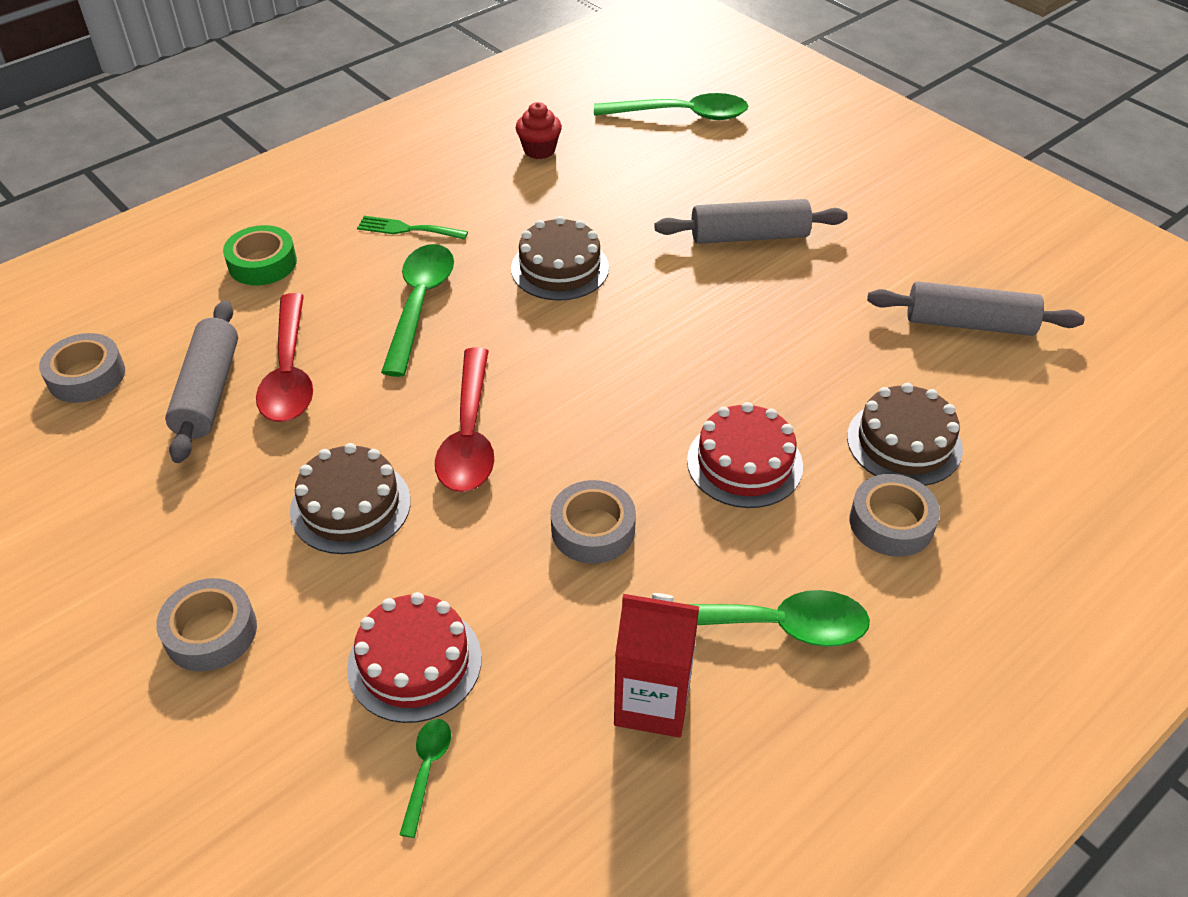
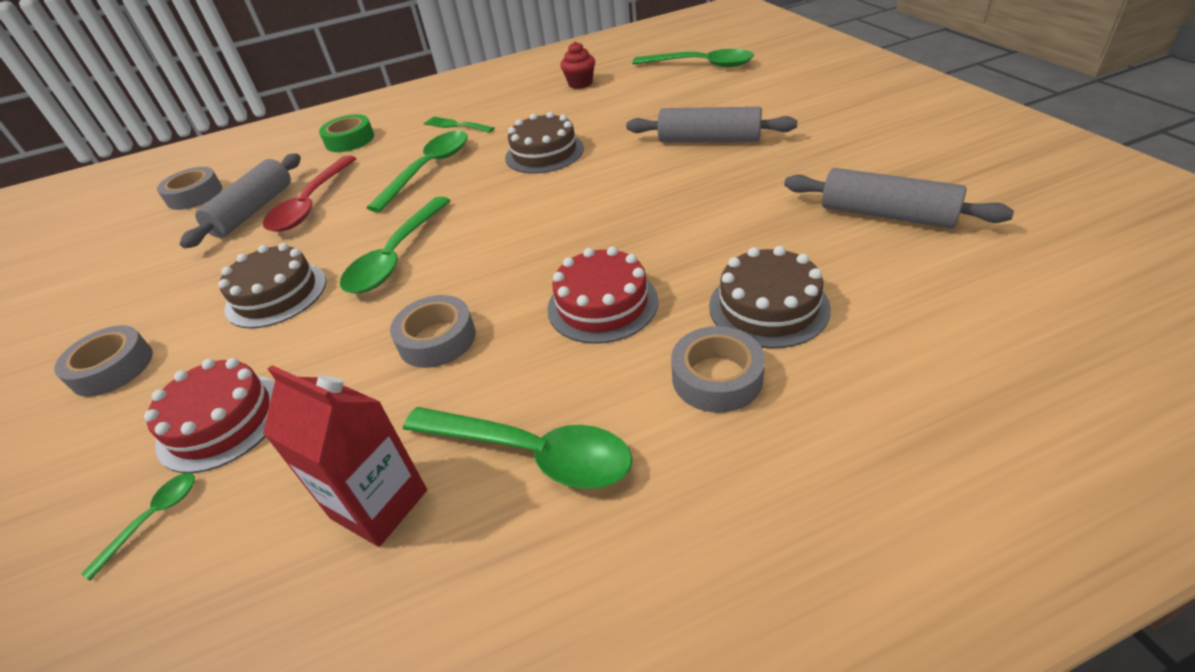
camera: 25 degrees right, 5 degrees down
(469, 435) = (396, 256): red spoon -> green spoon

